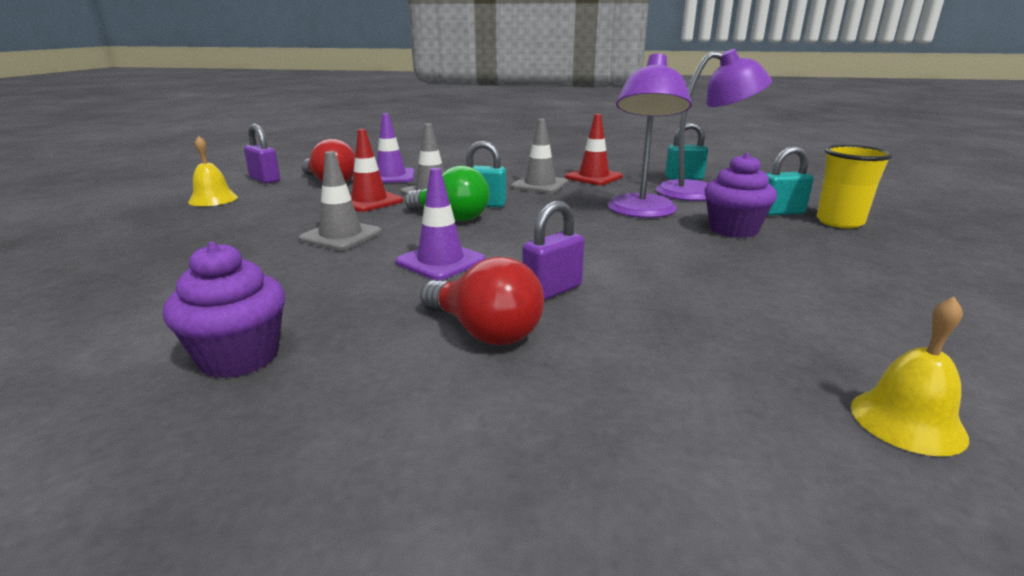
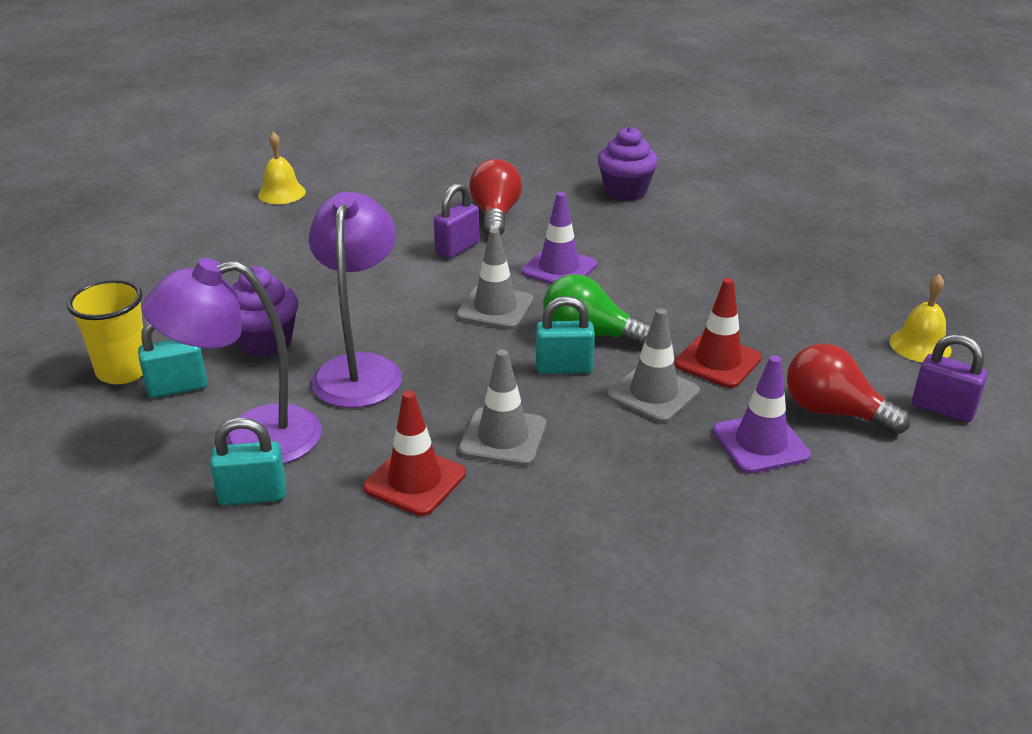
camera: 170 degrees right, 10 degrees up
(341, 236) = (679, 292): grey traffic cone -> grey traffic cone (495, 308)
(485, 332) = (495, 215): red light bulb -> red light bulb turned 60 degrees clockwise

